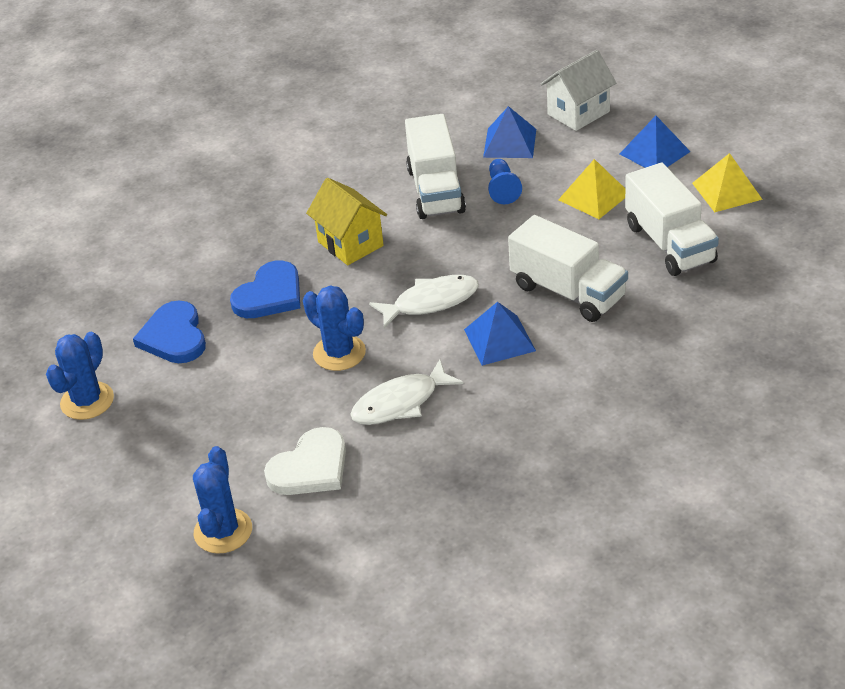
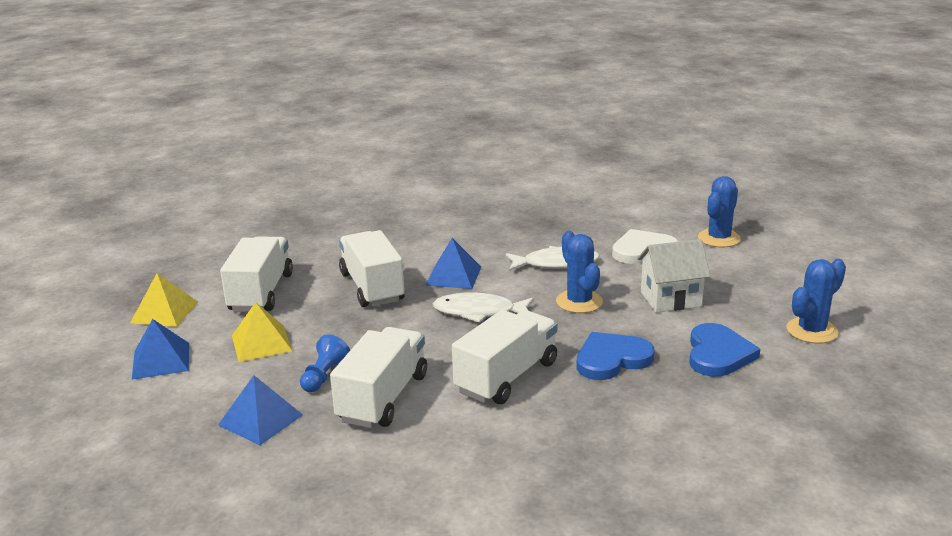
camera: 155 degrees left, 15 degrees down
(350, 244) = (507, 377): yellow house -> white truck
(578, 113) = (157, 425): white house -> white house (670, 299)

